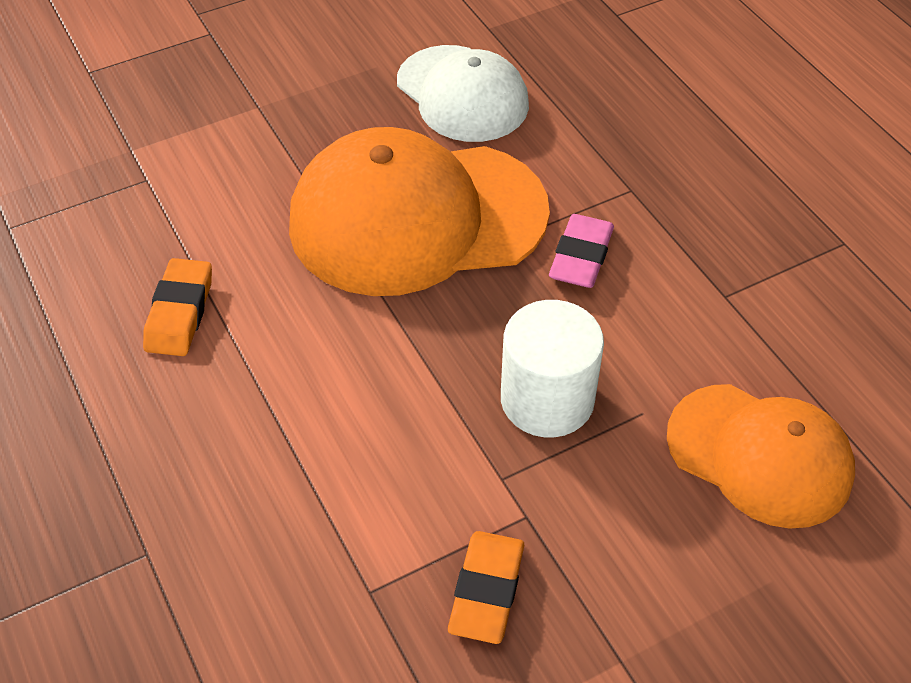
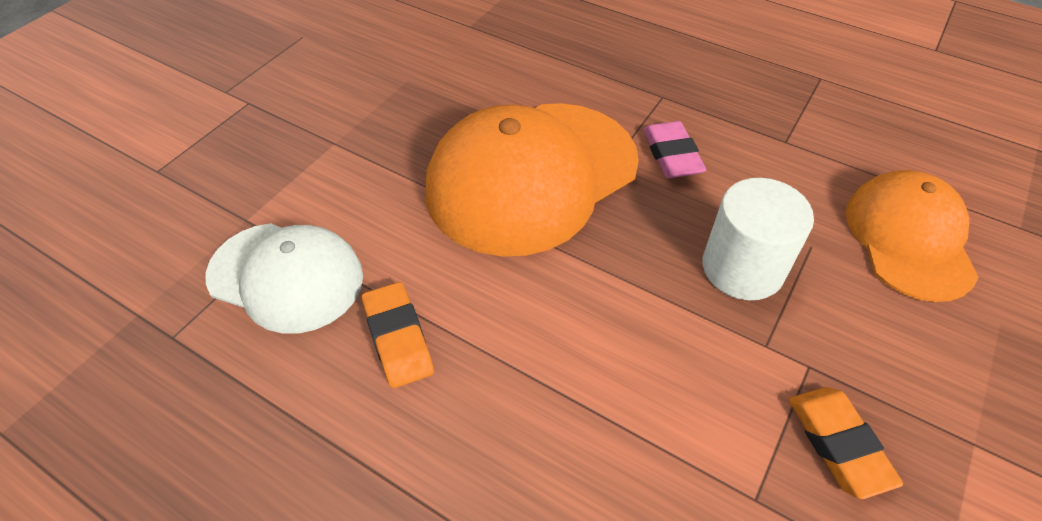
camera: 30 degrees left, 0 degrees up
(462, 94) = (489, 76): white cap -> white cap (286, 276)
(759, 455) = (909, 238): orange cap -> orange cap turned 90 degrees counterclockwise

